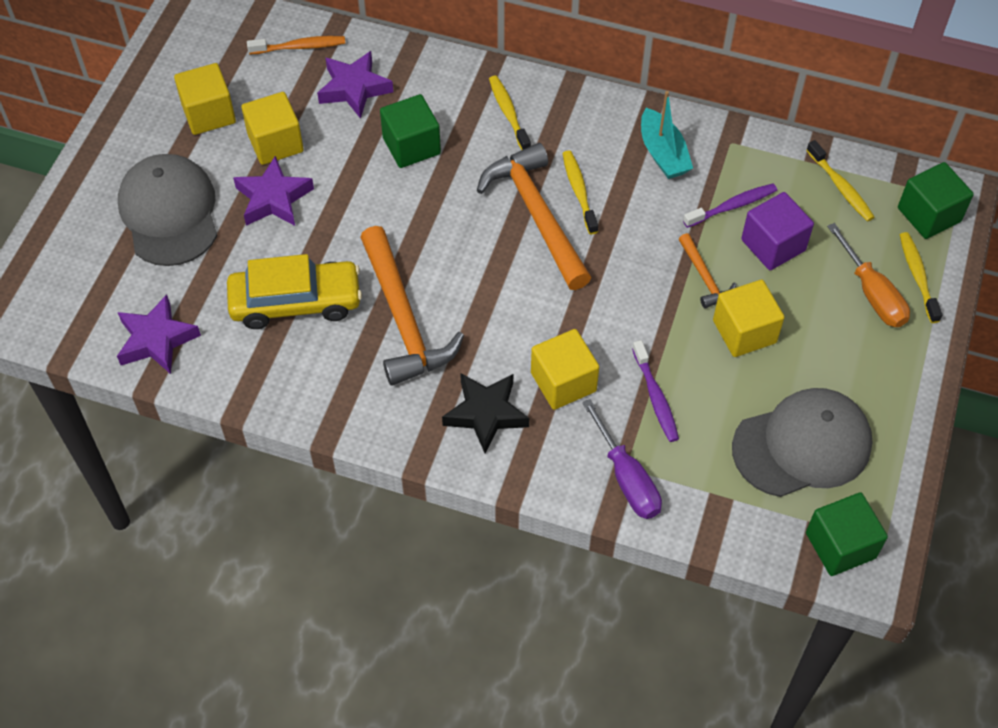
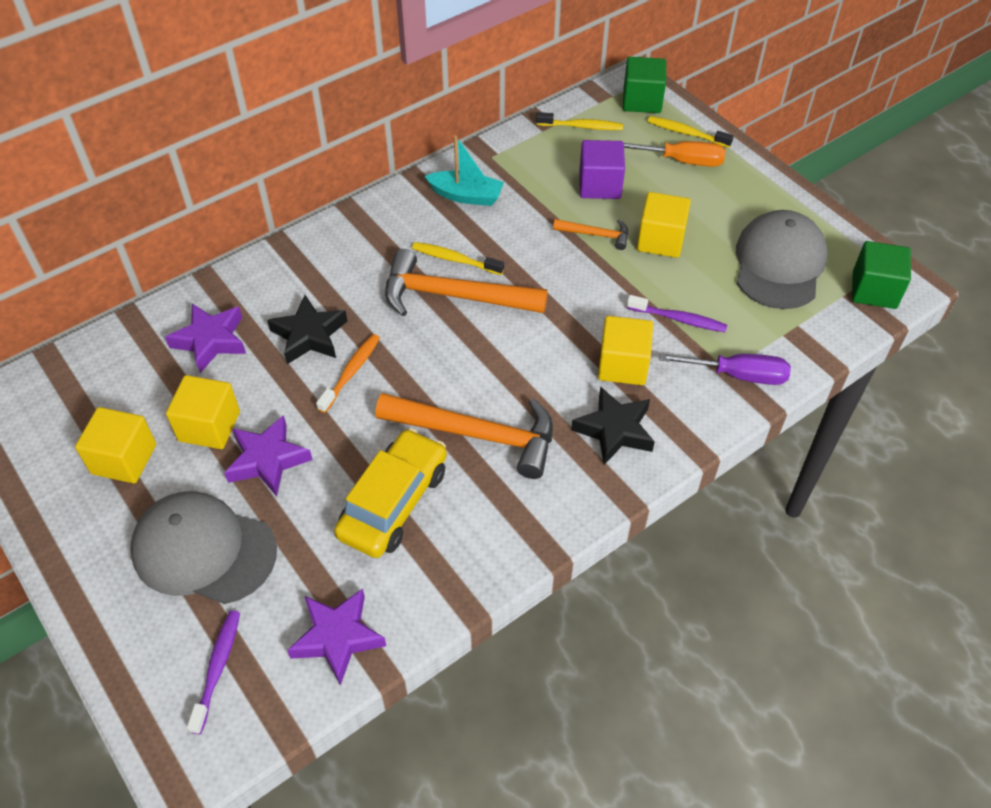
camera: 55 degrees left, 5 degrees down
(300, 47) = (125, 353): orange toothbrush -> orange toothbrush (351, 372)
(411, 146) = (309, 335): green cube -> black star
(508, 113) = (339, 259): yellow toothbrush -> none
(732, 206) = (547, 186): purple toothbrush -> purple toothbrush (217, 668)

